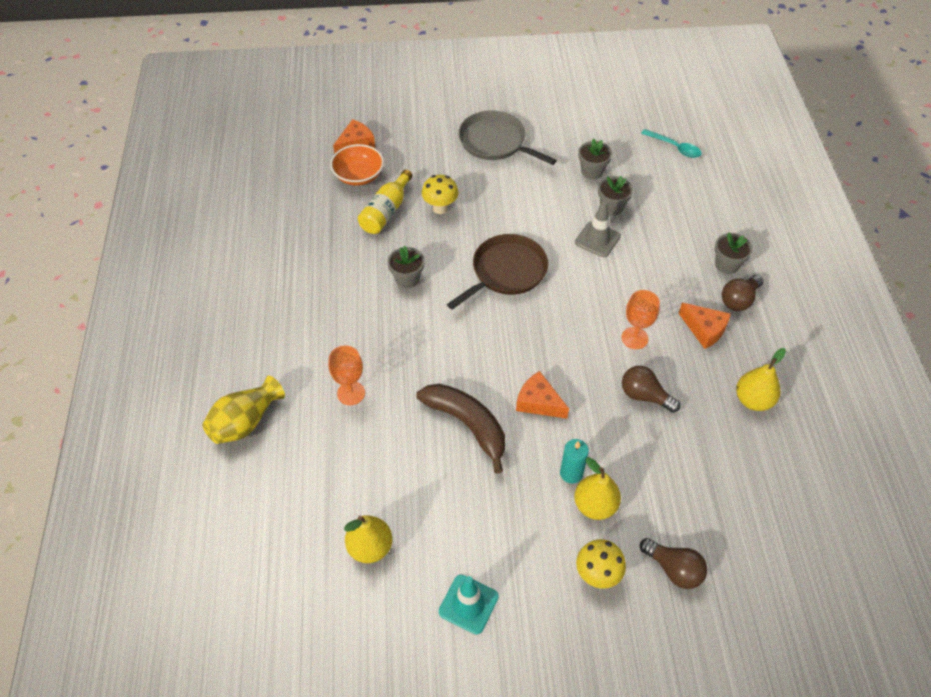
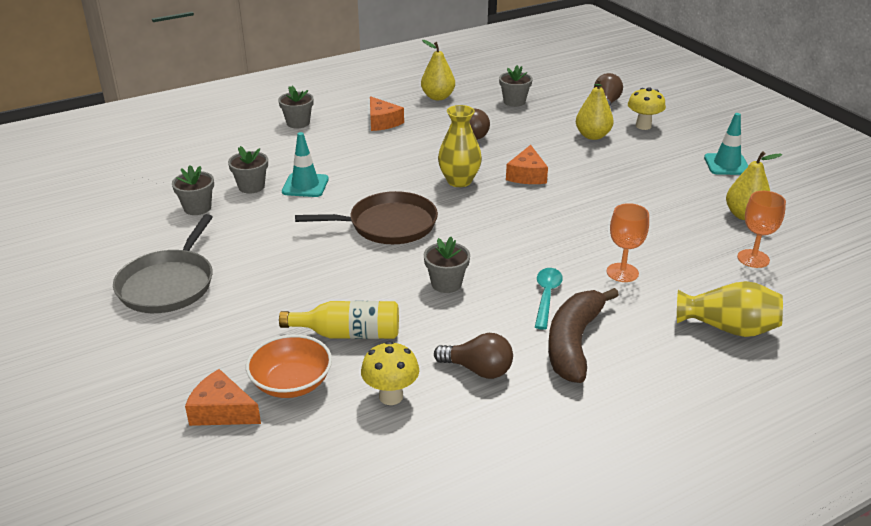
camera: 115 degrees left, 20 degrees down
(440, 208) = (317, 293): yellow mushroom -> yellow mushroom (391, 396)
(467, 425) = (585, 201): brown banana -> brown banana (573, 343)
(506, 272) = (388, 225): brown pan -> brown pan turned 150 degrees clockwise
(553, 345) = (459, 181): none -> yellow vase
(571, 473) = (577, 149): turquoise candle -> none
(597, 239) = (305, 185): grey traffic cone -> turquoise traffic cone
(634, 338) = (417, 147): orange goblet -> orange goblet (753, 258)
(675, 147) = (135, 169): turquoise spoon -> turquoise spoon (546, 296)
(704, 329) = (382, 122): orange cheese -> orange cheese turned 135 degrees clockwise
(715, 470) = (514, 101): none -> grey flower pot
(739, 300) = (337, 113): brown light bulb -> brown light bulb (478, 370)

